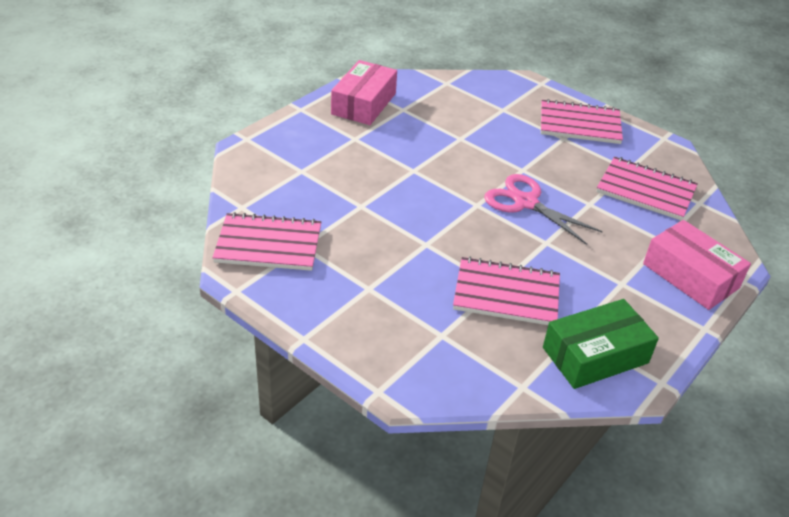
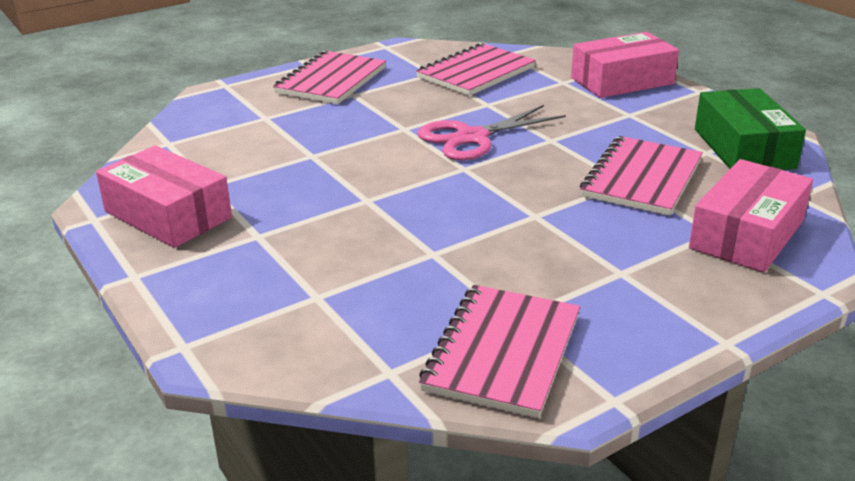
camera: 70 degrees left, 10 degrees down
(445, 352) = (747, 234): none -> pink box

